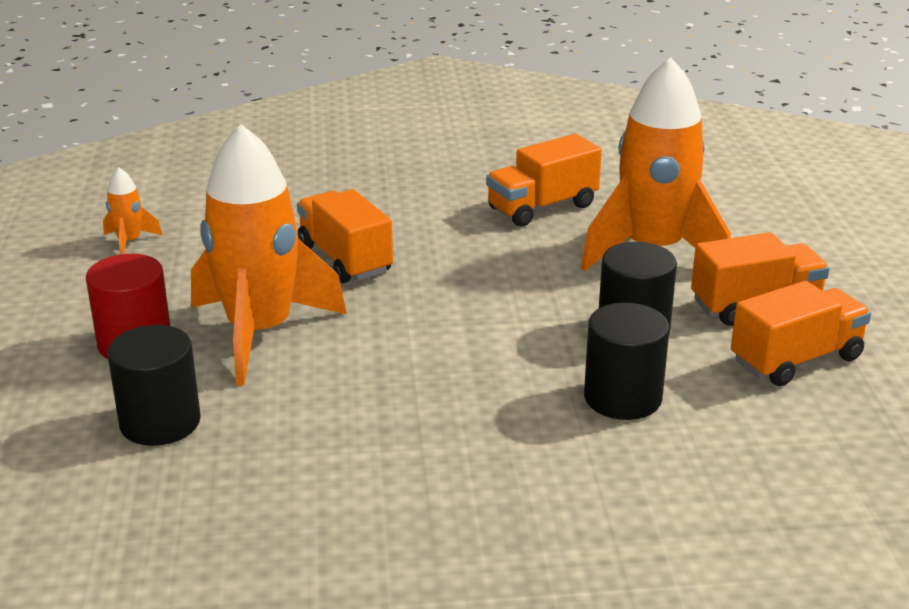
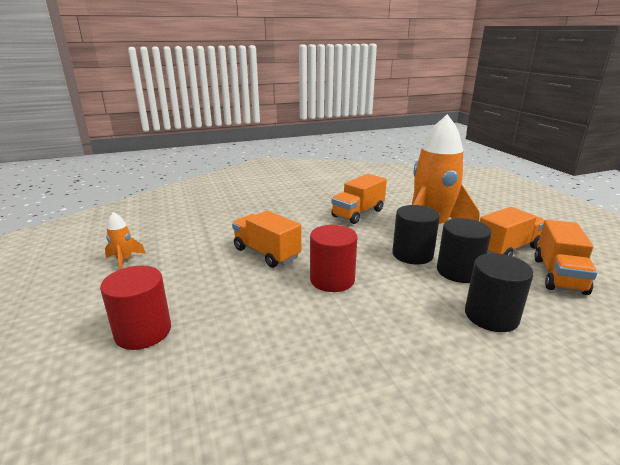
camera: 15 degrees left, 5 degrees down
(160, 422) = (180, 400): black cylinder -> black cylinder (412, 254)
(260, 333) = (233, 309): orange rocket -> none
(423, 314) = (332, 280): none -> red cylinder
(796, 360) = (558, 275): orange truck -> orange truck turned 150 degrees clockwise

